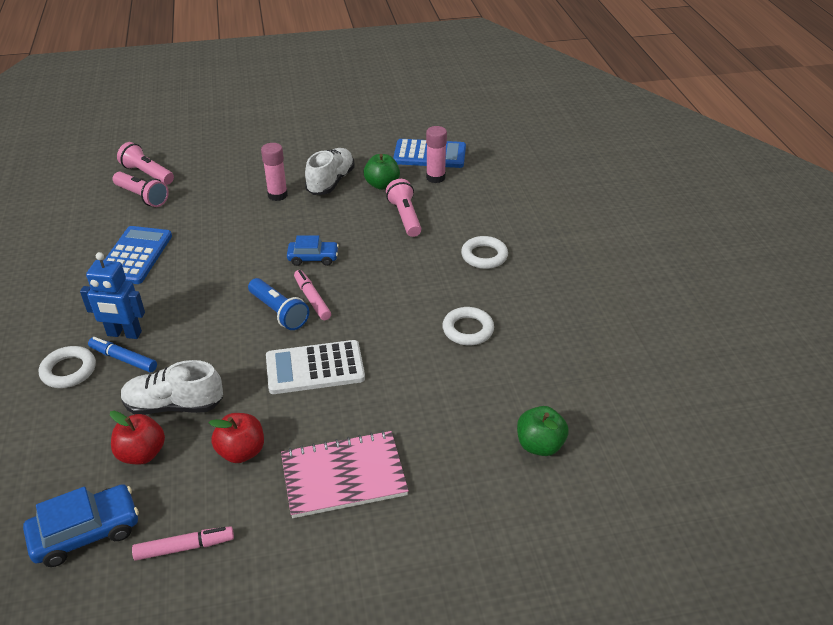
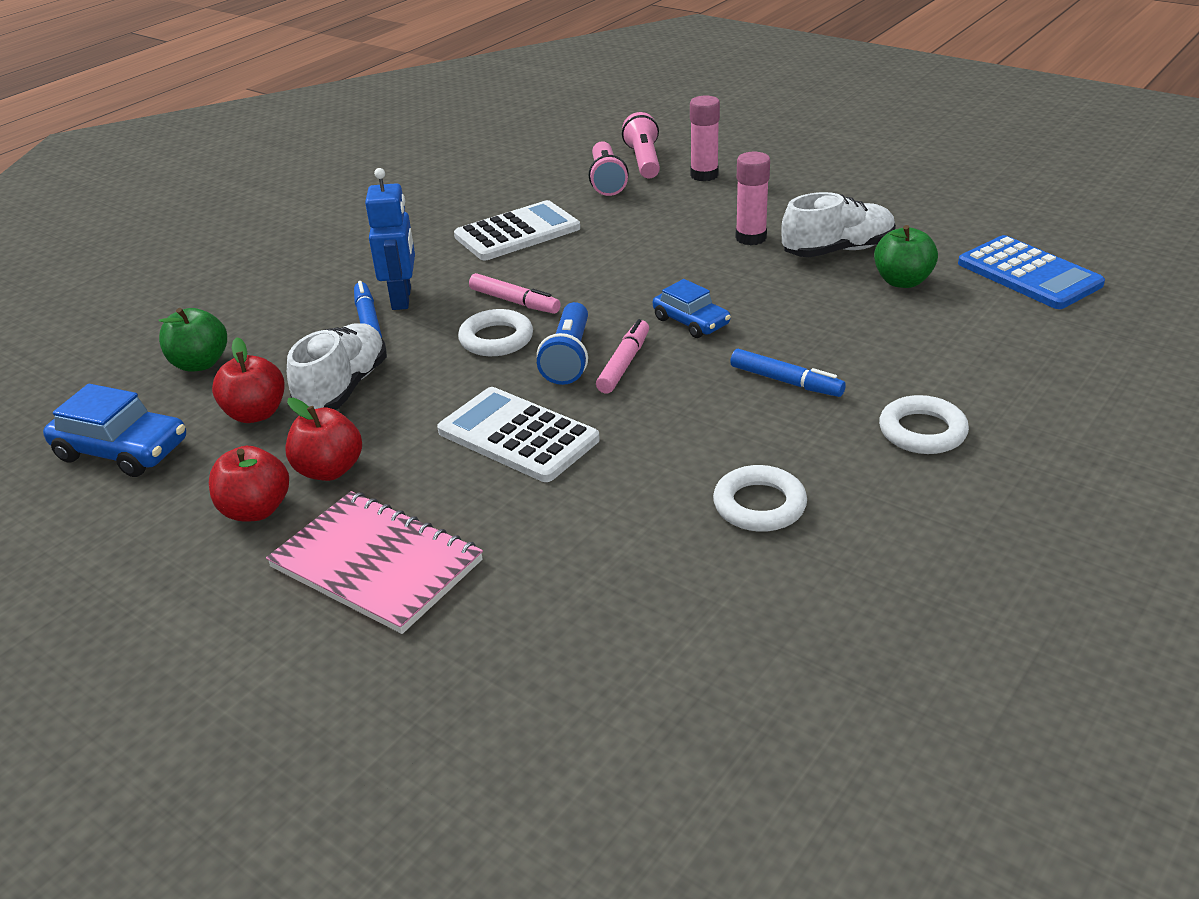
camera: 50 degrees right, 5 degrees down
(69, 370) = (314, 305): white ring -> white ring (496, 339)
(124, 334) = (402, 299): blue robot -> blue robot turned 150 degrees counterclockwise
(135, 256) = (517, 233): blue calculator -> white calculator
(174, 405) = (343, 388): white shoe -> white shoe turned 60 degrees clockwise
(184, 547) = (159, 521): pink marker -> pink marker (514, 302)
(234, 500) = (256, 510): none -> red apple
(400, 264) = (786, 381): none -> blue marker
(405, 217) = (877, 331): pink flashlight -> none
(435, 177) = (995, 305): pink glue stick -> pink glue stick (704, 175)
(539, 445) = (638, 705): green apple -> green apple (200, 363)

